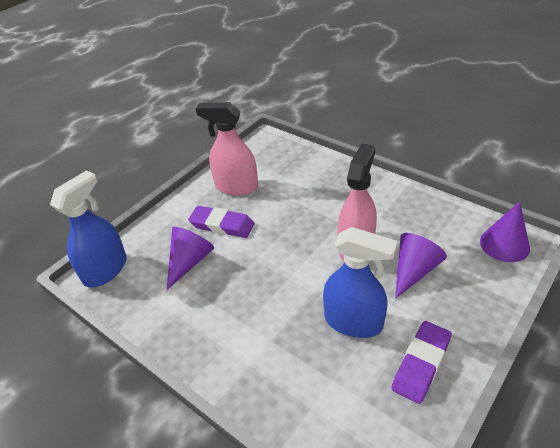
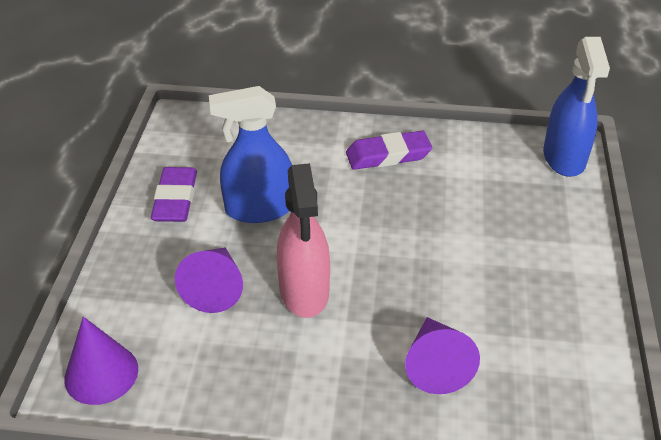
camera: 145 degrees right, 0 degrees up
(189, 261) = (486, 199): purple cone -> purple cone (436, 365)
(222, 225) = (499, 253): purple eraser -> purple eraser (388, 155)
(236, 187) = (546, 318): pink spray bottle -> none

